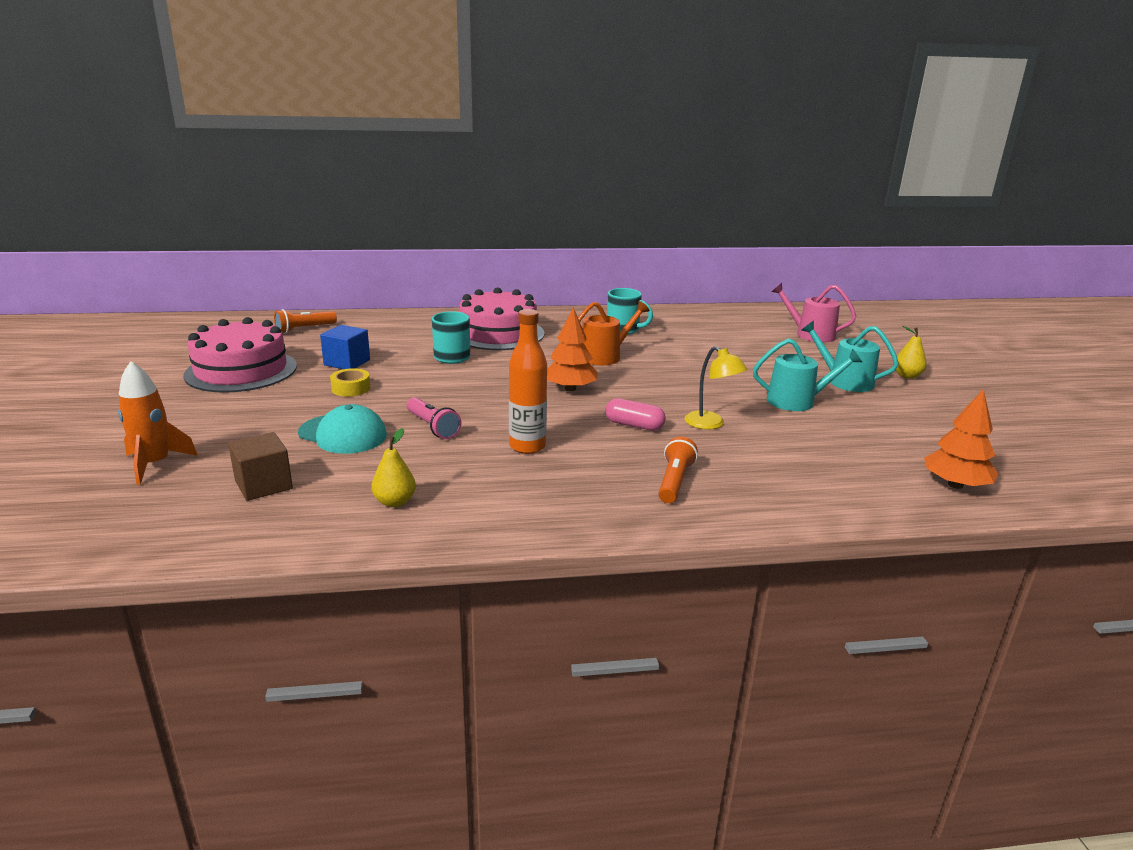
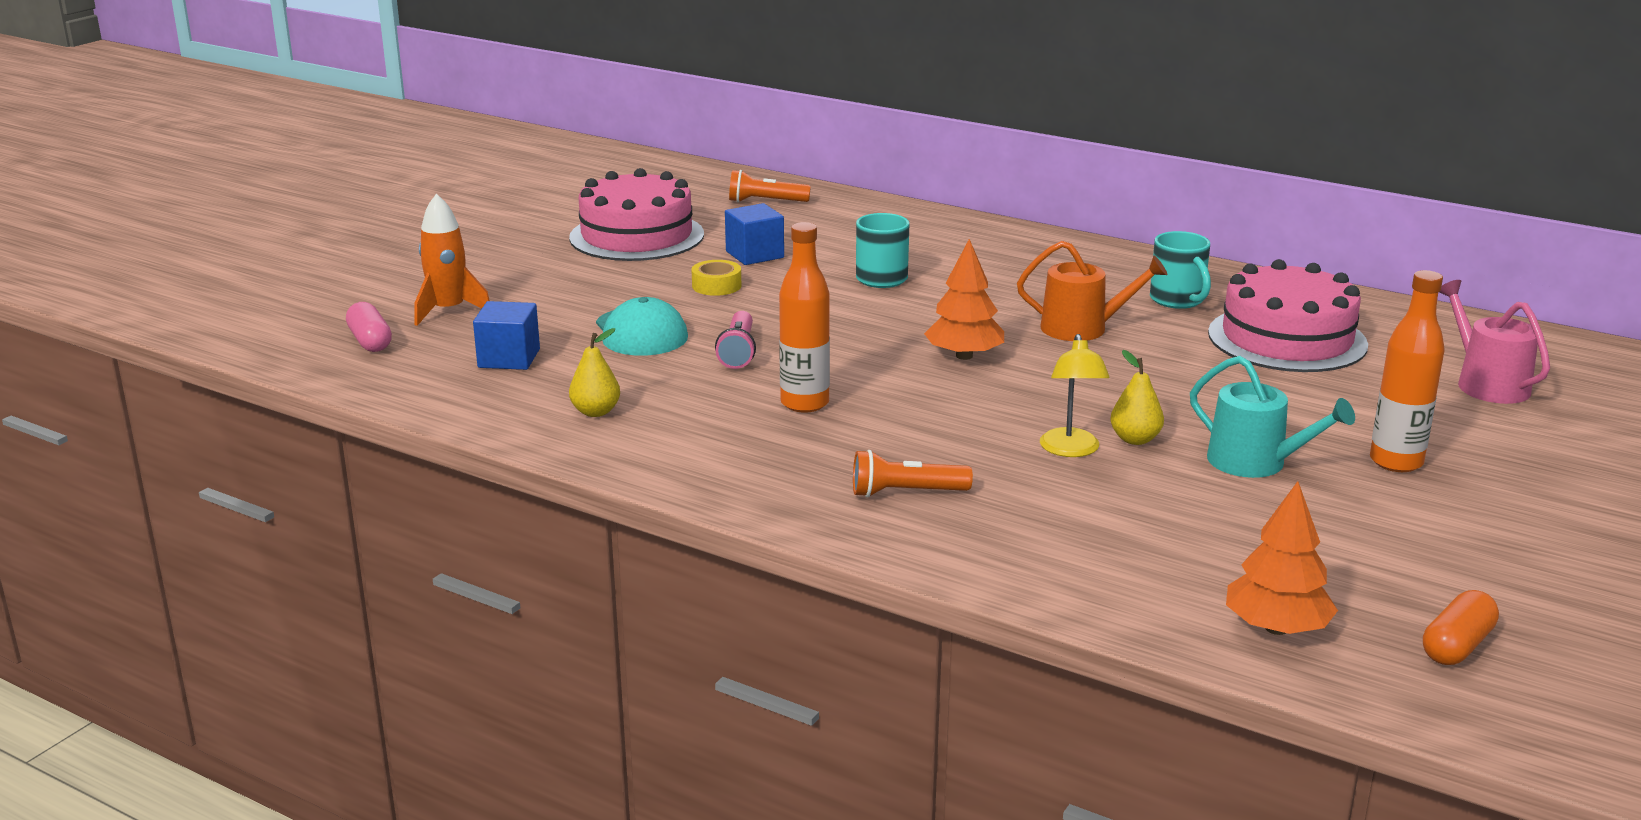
camera: 40 degrees right, 0 degrees up
(263, 485) = (509, 358): brown cube -> blue cube
(498, 333) = (989, 262): pink cake -> pink cake (1287, 339)
(634, 425) = (968, 420): pink capsule -> pink capsule (370, 341)
(674, 481) = (905, 492): orange flashlight -> orange flashlight turned 150 degrees counterclockwise
(845, 381) = (1396, 462): turquoise watering can -> orange bottle
(907, 376) = (1530, 487): yellow pear -> yellow pear (1135, 439)
(1022, 462) = (1457, 646): none -> orange capsule

